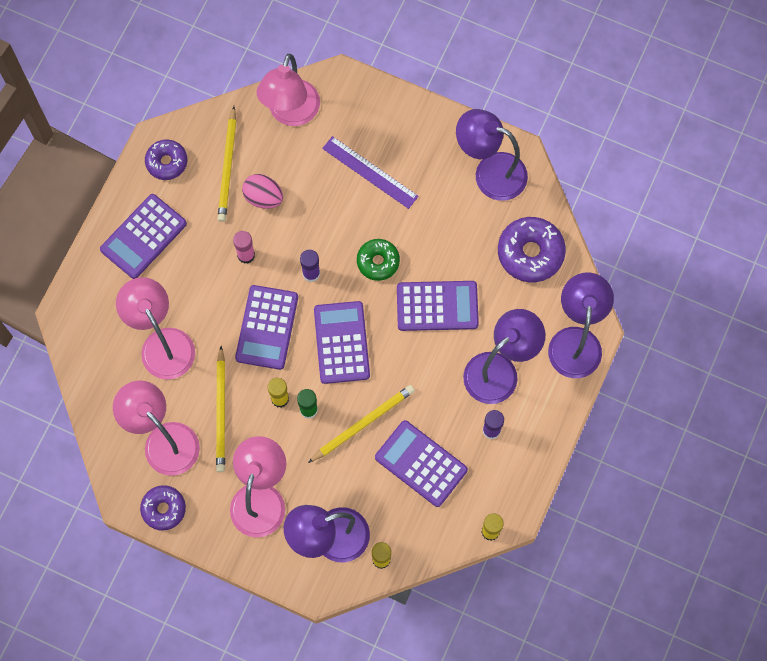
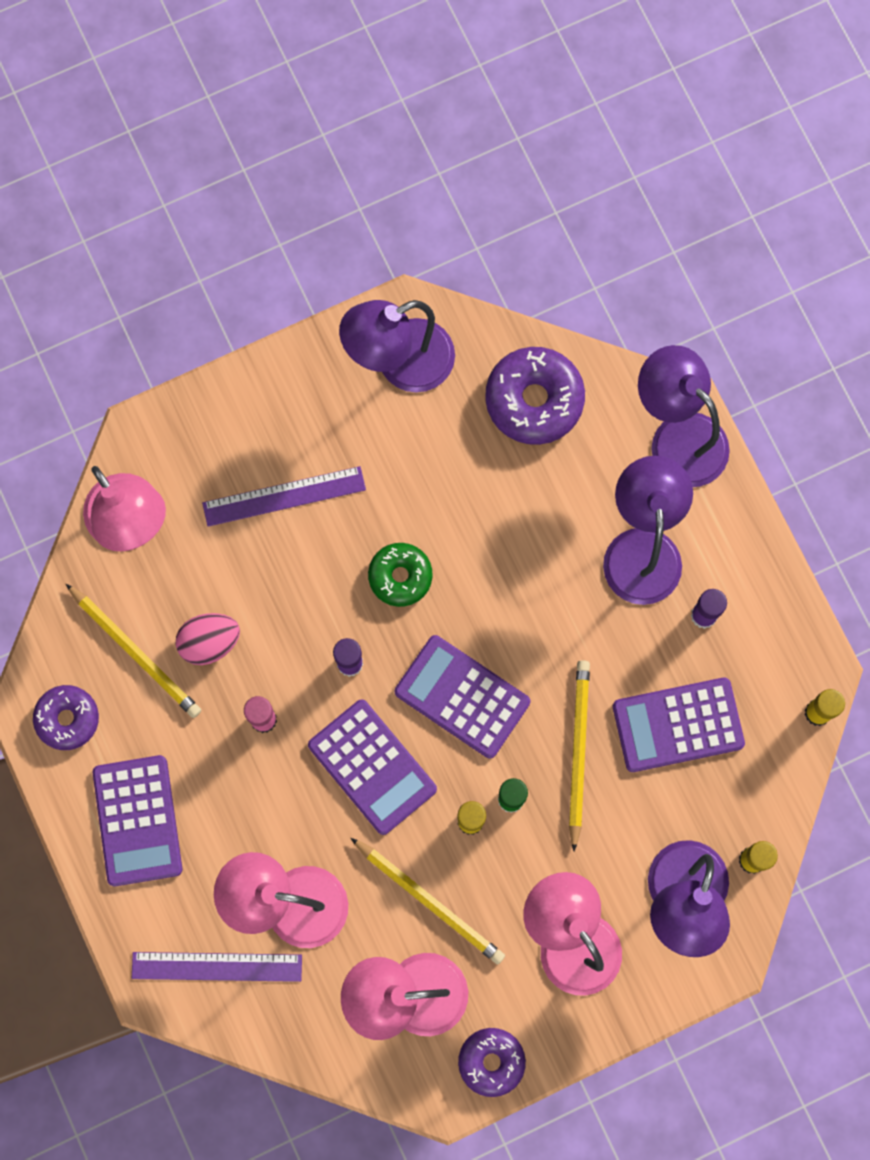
camera: 50 degrees left, 5 degrees up
(101, 334) = (217, 966): none -> purple ruler
(437, 306) = (509, 554): purple calculator -> none

